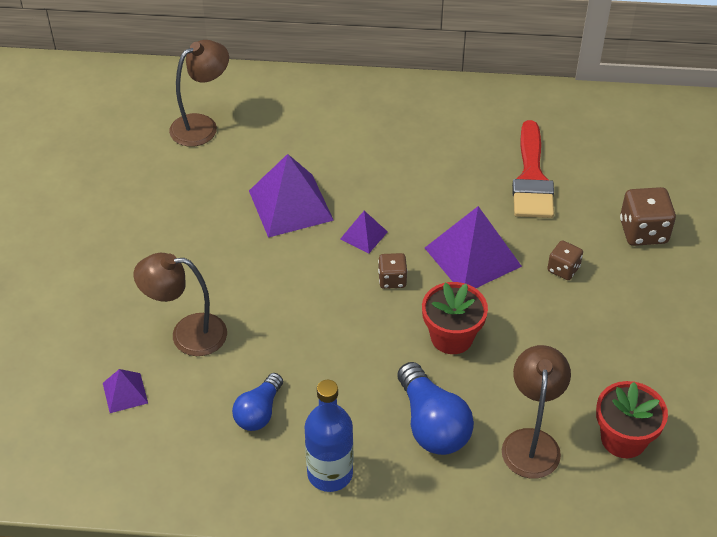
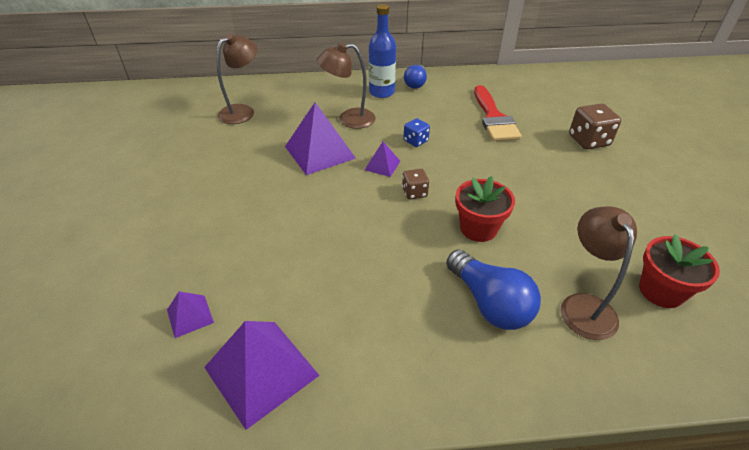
camera: 10 degrees left, 5 degrees down
(187, 334) = (246, 256): brown lamp -> brown lamp (349, 119)
(259, 412) = (325, 315): blue light bulb -> blue light bulb (415, 83)
(330, 473) = (408, 366): blue bottle -> blue bottle (381, 92)
(416, 203) = (415, 141): none -> blue dice
(472, 256) = (472, 170): purple pyramid -> purple pyramid (261, 371)
(563, 269) = (544, 170): brown dice -> none

